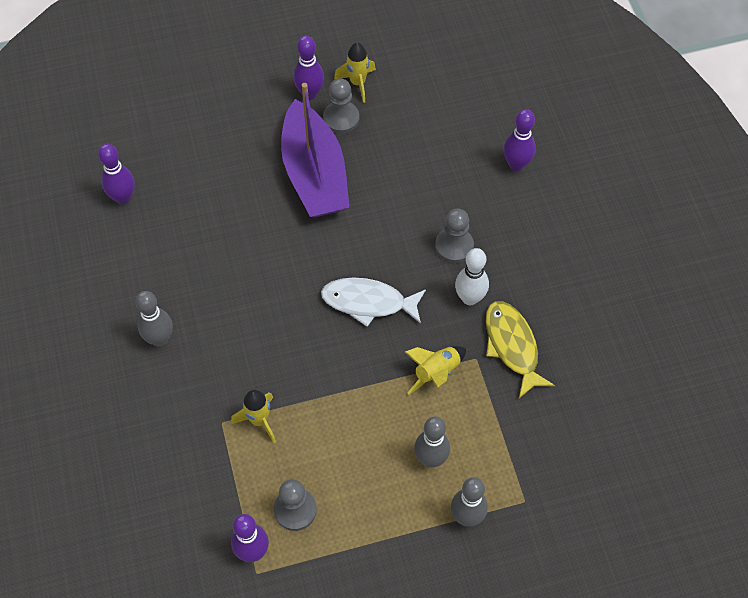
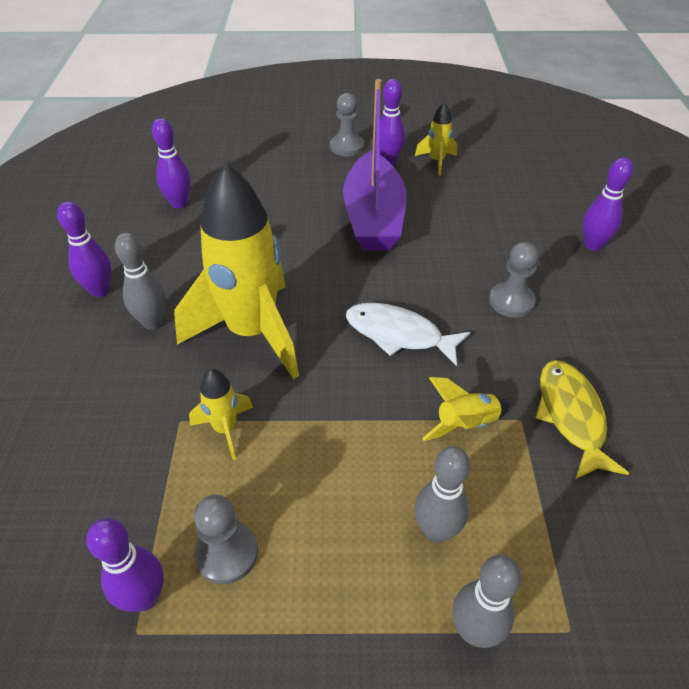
camera: 15 degrees right, 15 degrees down
(97, 317) = (100, 290): none -> purple bowling pin
(247, 329) = (252, 333): none -> yellow rocket
(341, 118) = (413, 182): grey pawn -> grey pawn (347, 147)
(470, 298) = (522, 354): white bowling pin -> none

